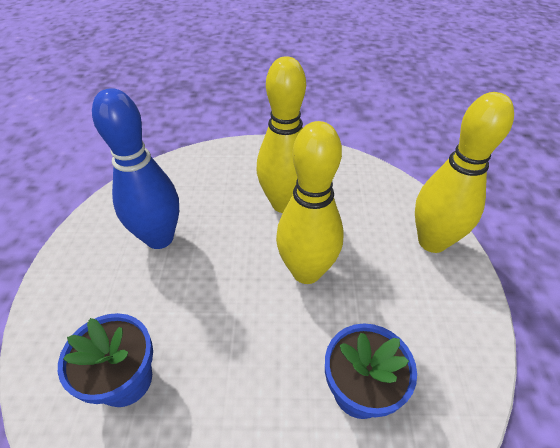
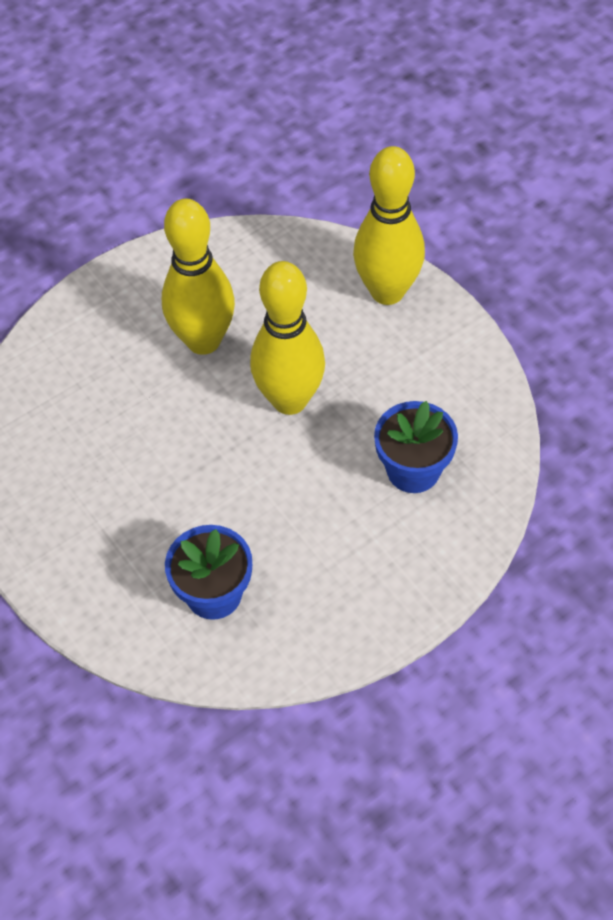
camera: 35 degrees left, 10 degrees up
(159, 238) = (105, 463): blue bowling pin -> none

